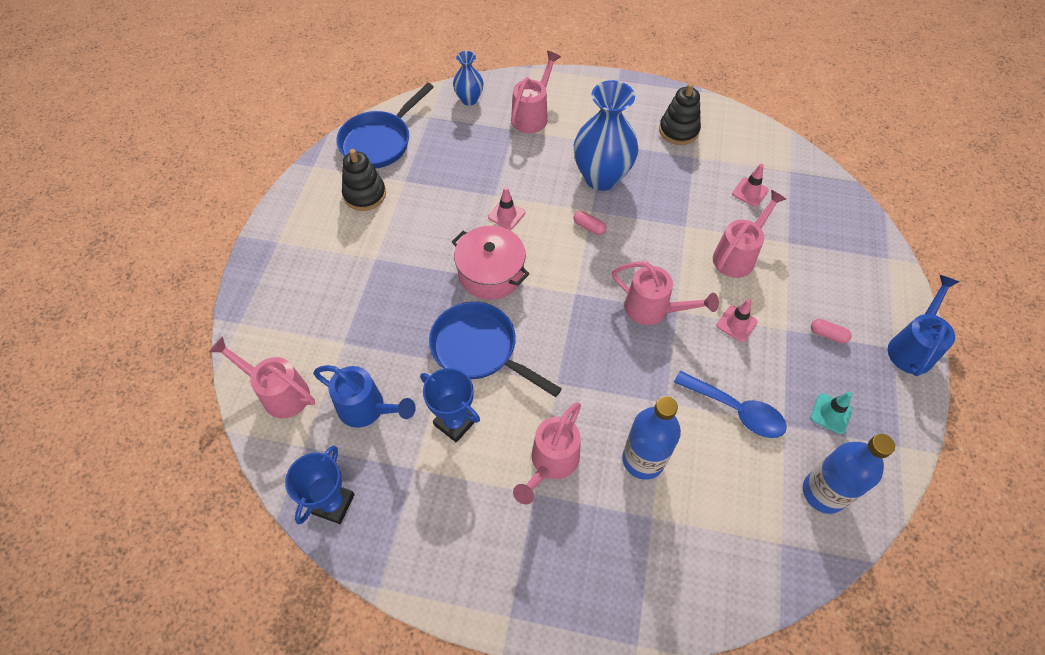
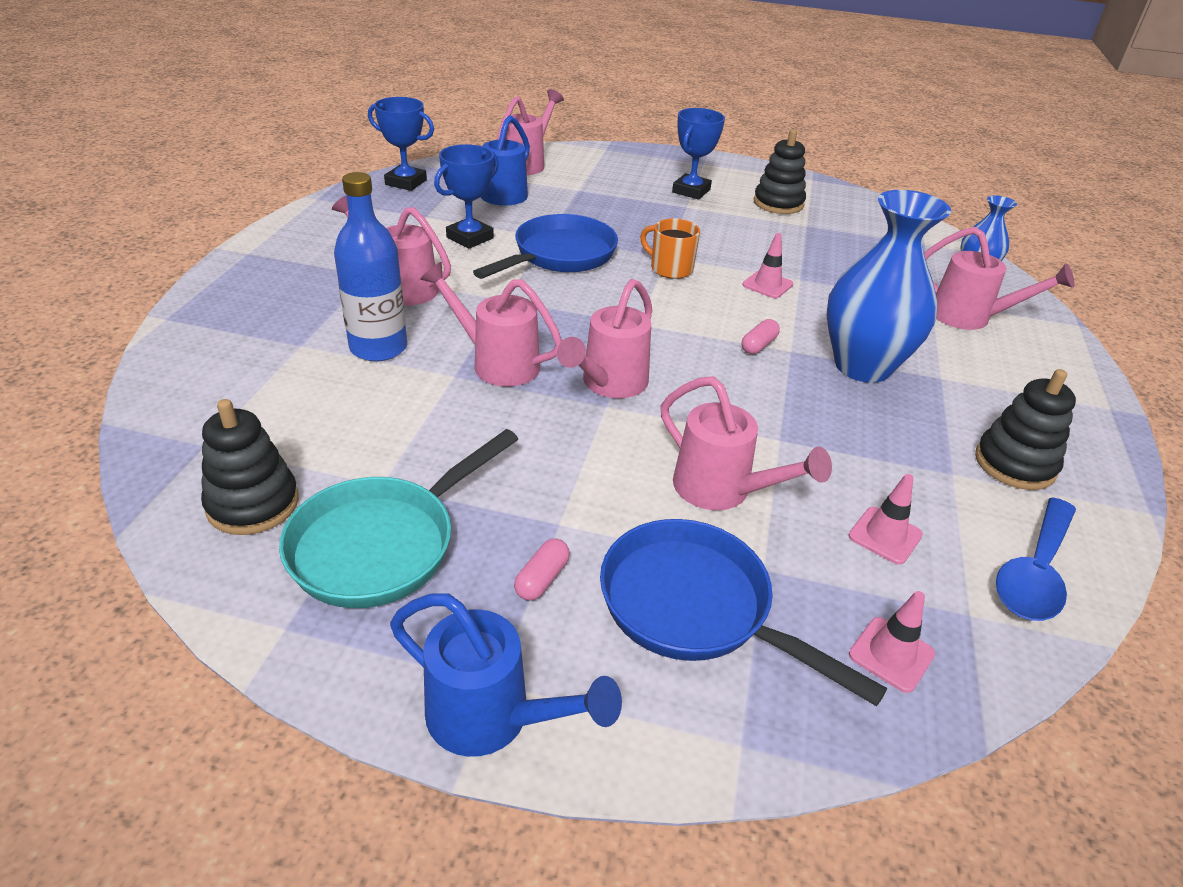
camera: 90 degrees right, 20 degrees down
(342, 254) = (691, 191): none -> blue trophy
(379, 142) = (865, 213): blue pan -> blue pan (695, 607)
(491, 273) = (670, 268): pink pot -> orange mug
(644, 377) = (497, 363): none -> pink watering can
(735, 410) = (422, 437): blue spoon -> blue spoon (1034, 572)
(736, 324) = (577, 464): pink traffic cone -> pink traffic cone (891, 654)
(823, 492) = (253, 504): blue bottle -> black stacking toy
(831, 413) = (382, 544): turquoise traffic cone -> turquoise pan

